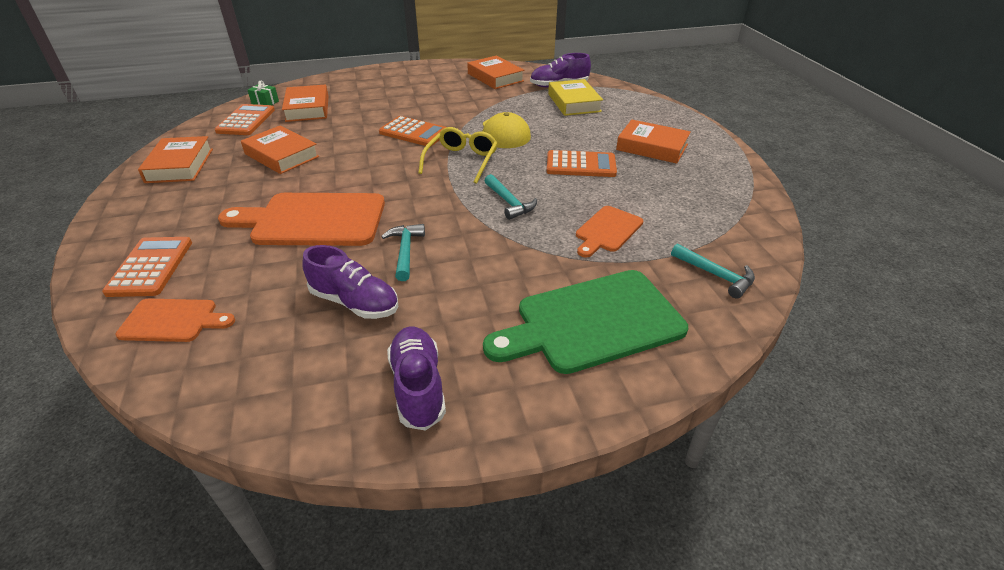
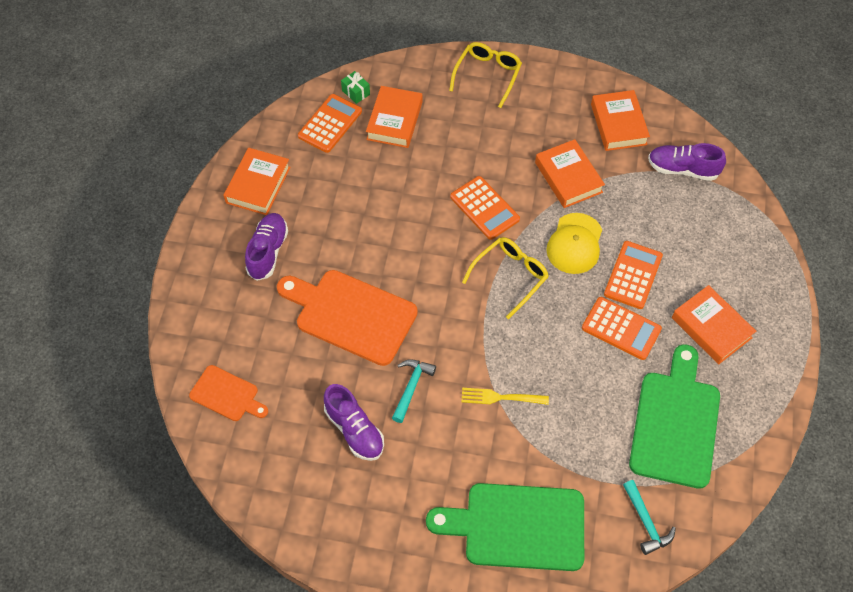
camera: 25 degrees right, 20 degrees up
(150, 267) = (218, 326): orange calculator -> orange calculator (633, 275)
(281, 155) = (349, 202): orange book -> orange book (568, 177)
(377, 77) = (487, 76): none -> yellow glasses
(418, 387) = (370, 529): purple shoe -> purple shoe (268, 252)
(504, 232) = (501, 397): none -> yellow fork
(509, 202) = (524, 358): turquoise hammer -> none
(574, 103) = (679, 212): yellow book -> none
(607, 231) = (589, 432): orange cutting board -> none
(676, 204) = (675, 423): none -> green cutting board

